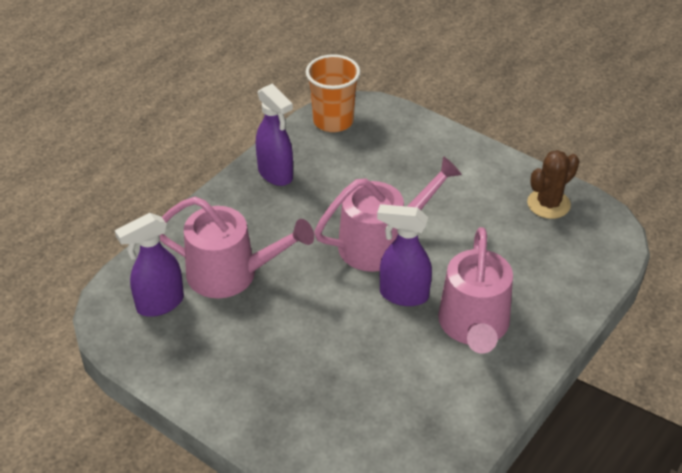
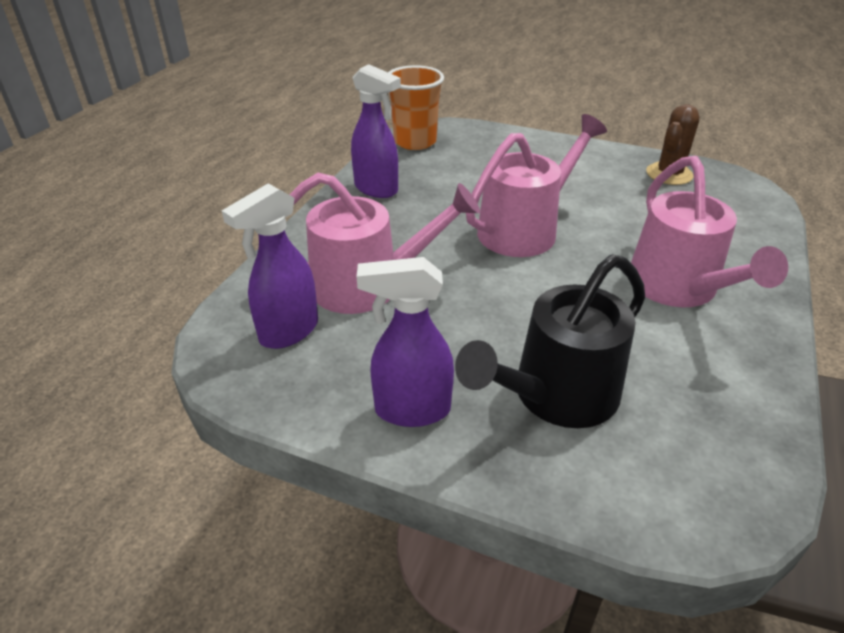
camera: 15 degrees left, 5 degrees down
(327, 395) = (556, 395): none -> black watering can
(403, 295) = (579, 272): purple spray bottle -> purple spray bottle (411, 410)

